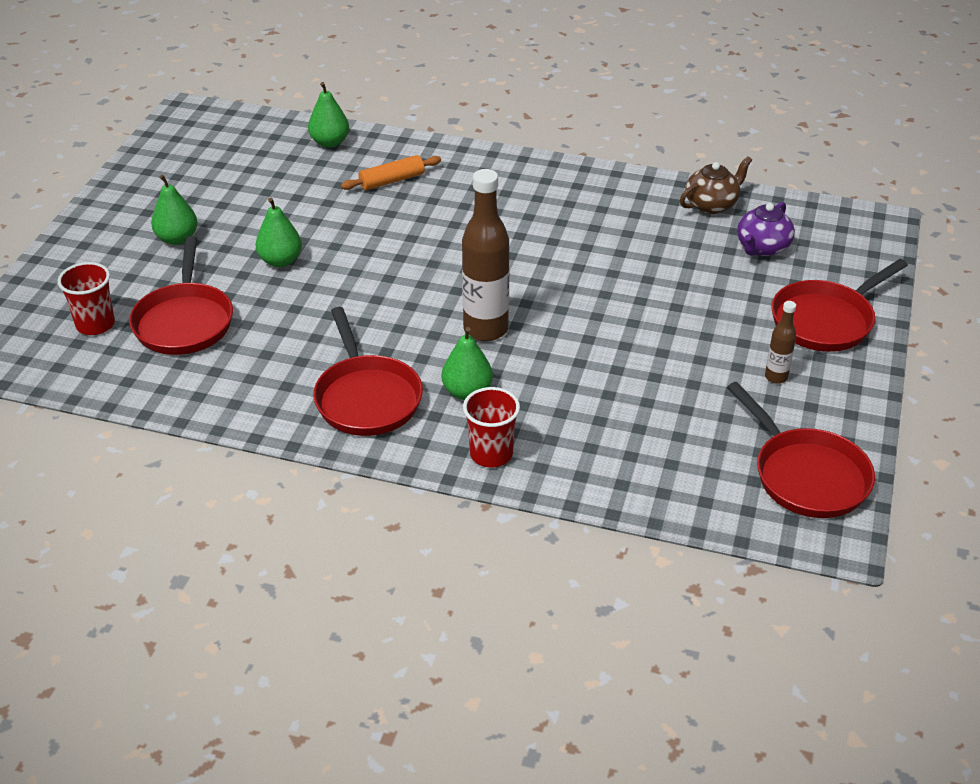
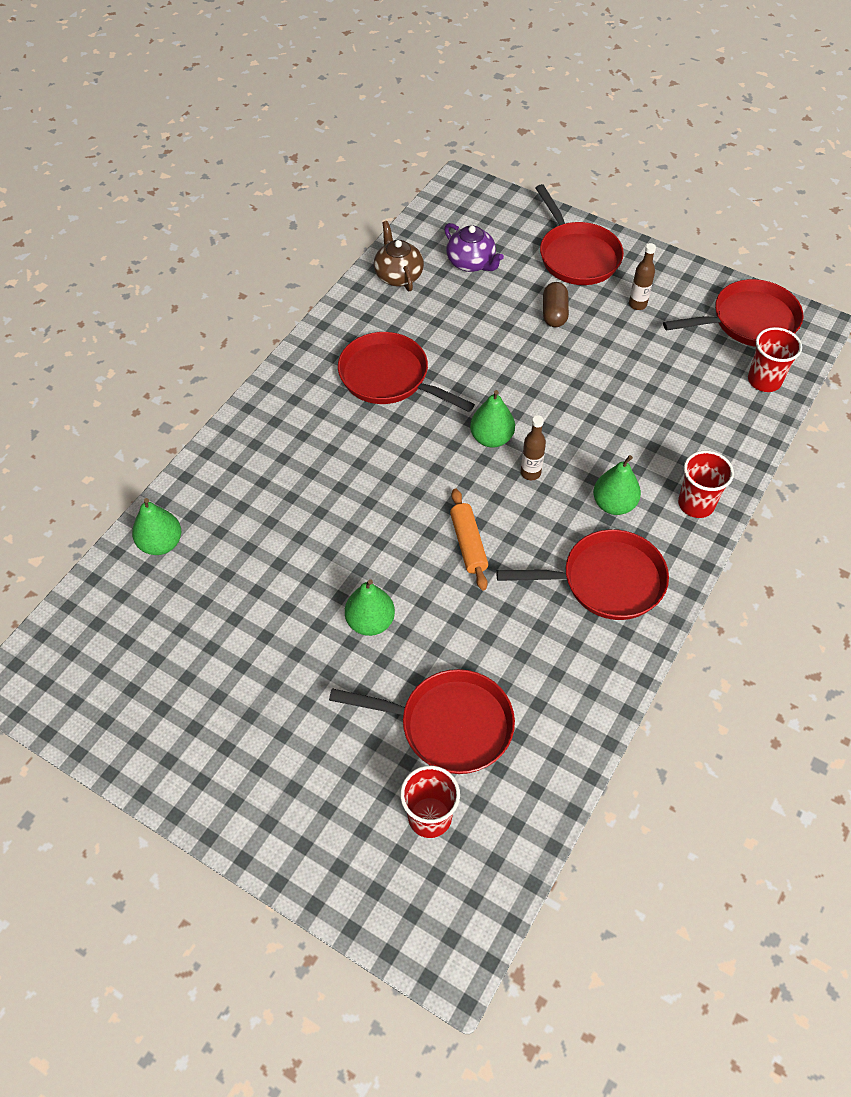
camera: 75 degrees left, 15 degrees up
(177, 238) = (293, 719): green pear -> green pear (491, 438)
(392, 181) = (261, 500): orange rolling pin -> orange rolling pin (468, 544)
(485, 329) = (530, 473): brown bottle -> brown bottle, size x0.49
(568, 222) = (389, 377): none -> red pan
(710, 497) = (764, 380): none -> red cup
(722, 316) = (554, 313): none -> brown capsule

